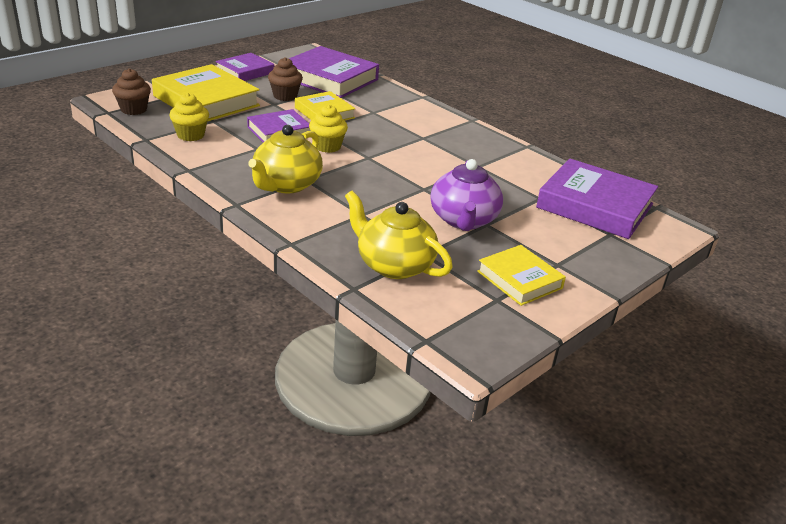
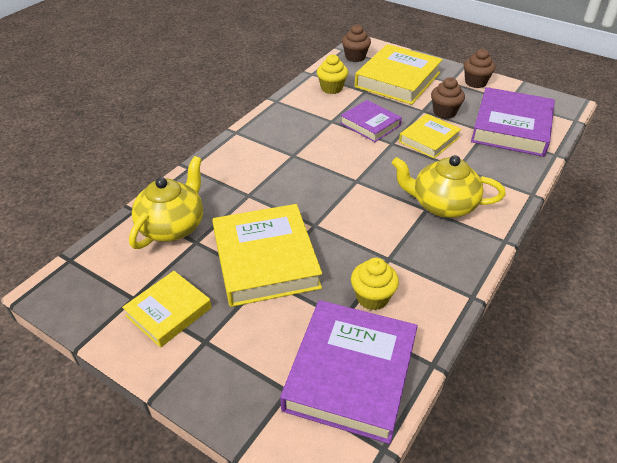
camera: 80 degrees right, 10 degrees up
(245, 72) = (475, 82): purple book -> brown cupcake
(286, 184) = (278, 147): yellow teapot -> yellow teapot (442, 205)
(327, 146) = (360, 154): yellow cupcake -> yellow cupcake (372, 298)
(463, 220) = (265, 260): purple teapot -> yellow book

